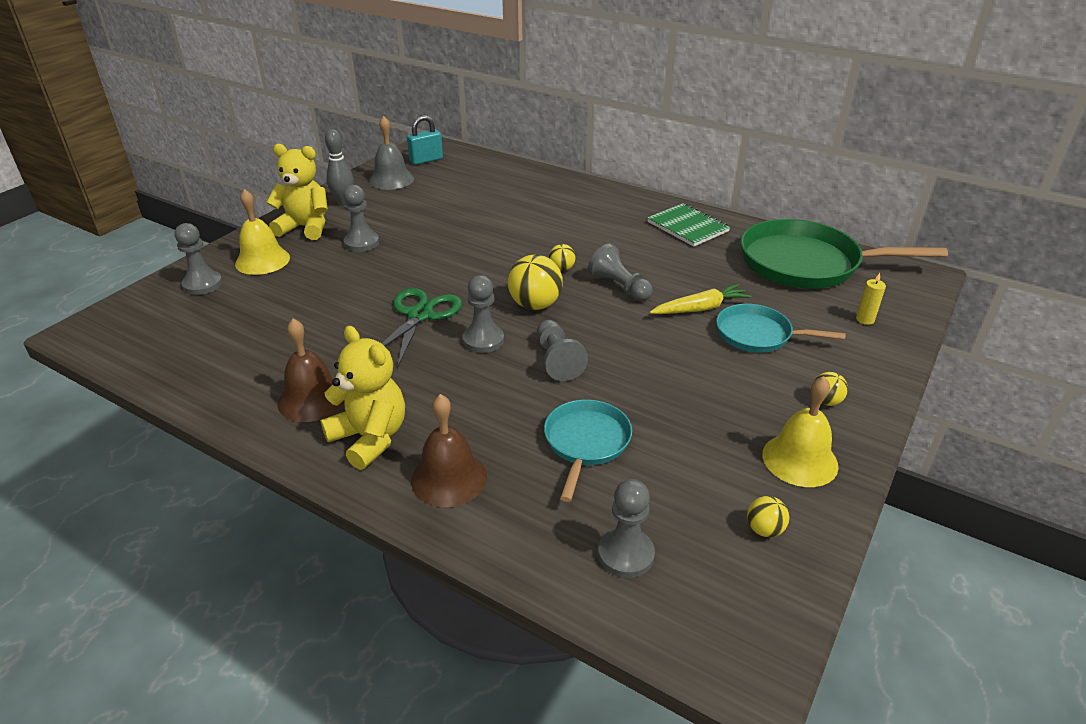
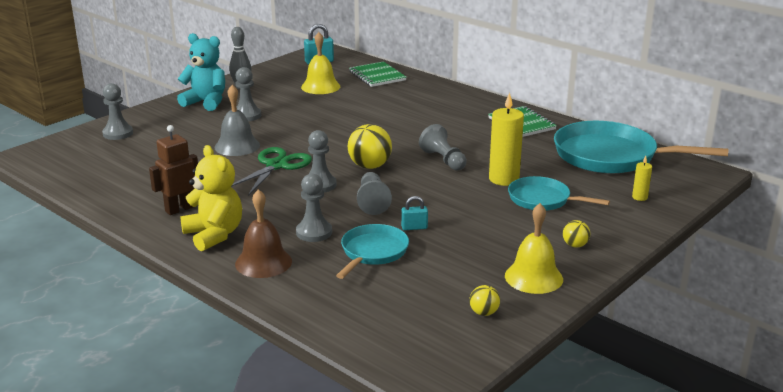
camera: 10 degrees right, 10 degrees down
(262, 260) = (166, 121): yellow bell -> yellow bell (320, 86)
(305, 228) = (206, 102): yellow teddy bear -> turquoise teddy bear
(312, 399) = (179, 209): brown bell -> brown robot
(391, 179) = (285, 74): grey bell -> grey bell (237, 146)
(499, 174) = (377, 76): none -> green notebook
(561, 269) = (401, 144): yellow ball -> none
(623, 395) = (414, 227): none -> turquoise padlock
(625, 554) = (374, 315): grey pawn -> grey pawn (314, 232)
(700, 308) = (504, 179): yellow carrot -> yellow candle
(806, 263) = (611, 156): green pan -> turquoise pan

